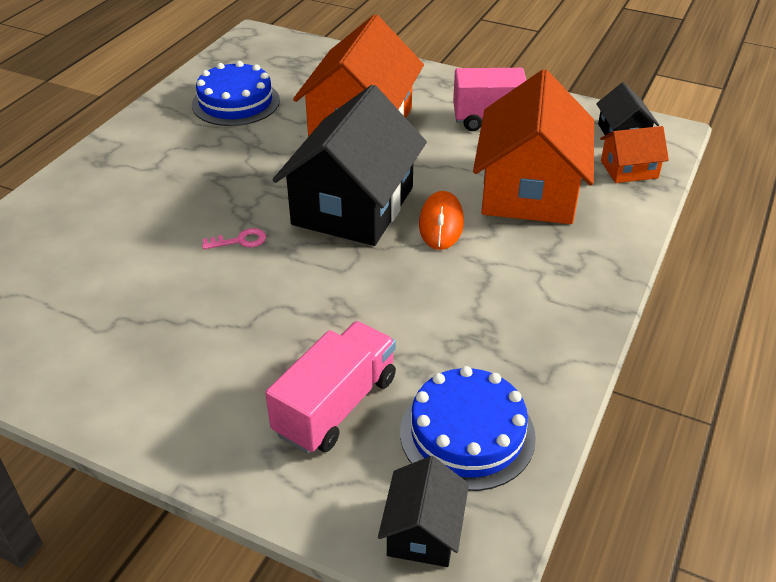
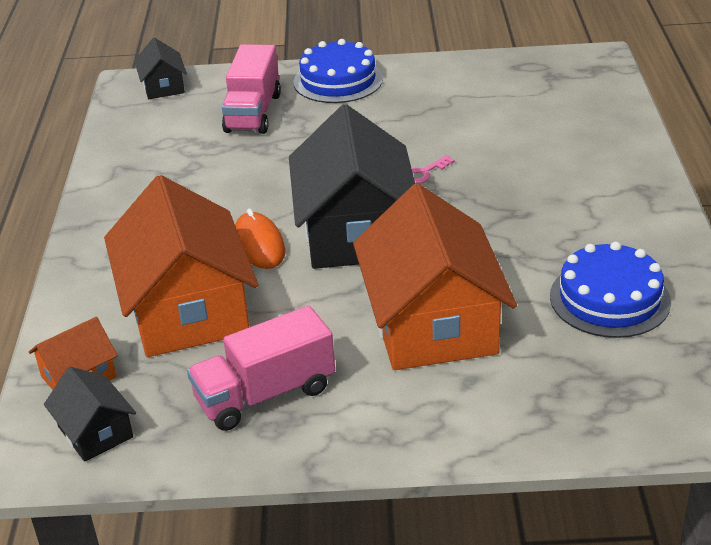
camera: 155 degrees right, 5 degrees down
(467, 434) = (158, 127): blue cake -> blue cake (338, 80)

